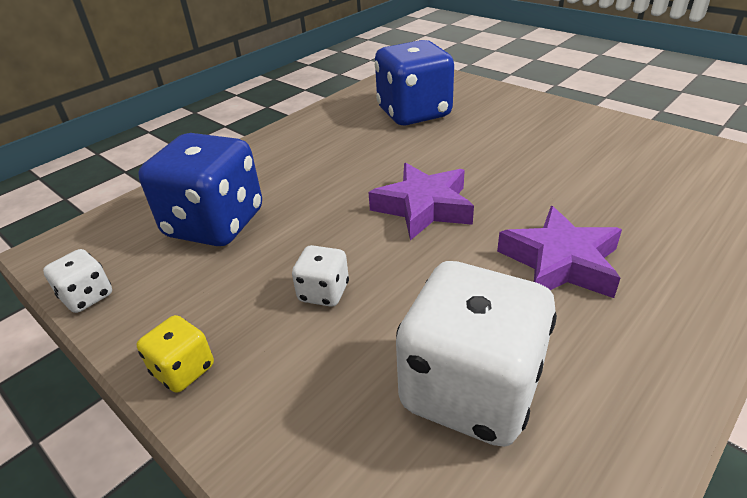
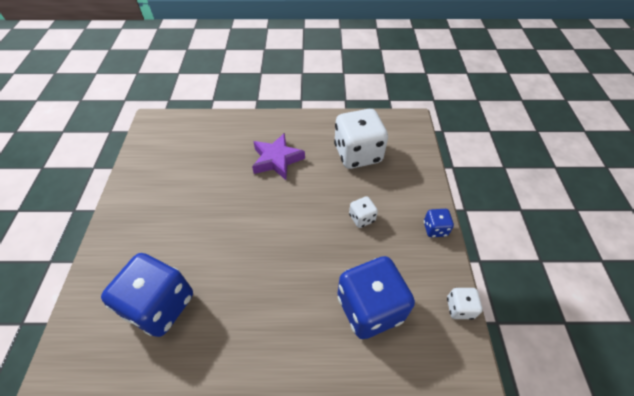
camera: 135 degrees left, 15 degrees up
(183, 370) = (435, 229): yellow dice -> blue dice
(423, 207) = (275, 223): purple star -> none

